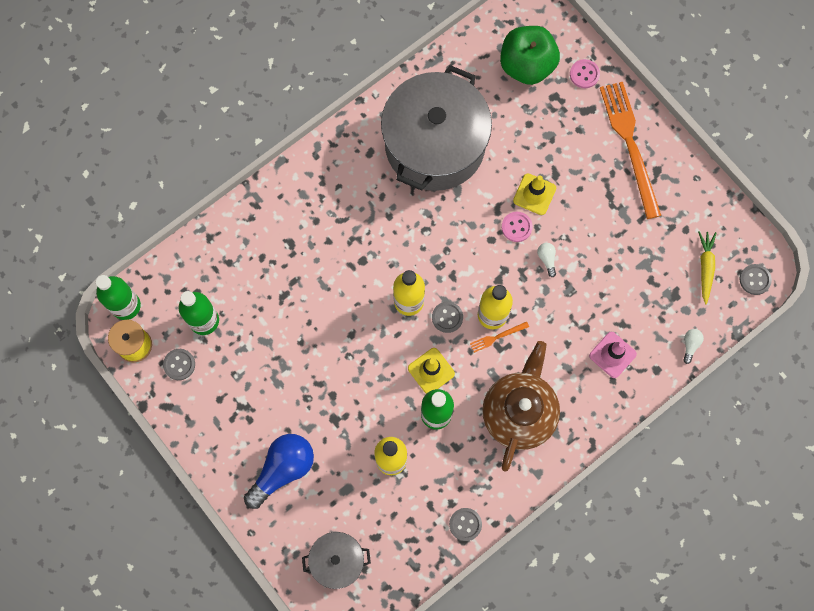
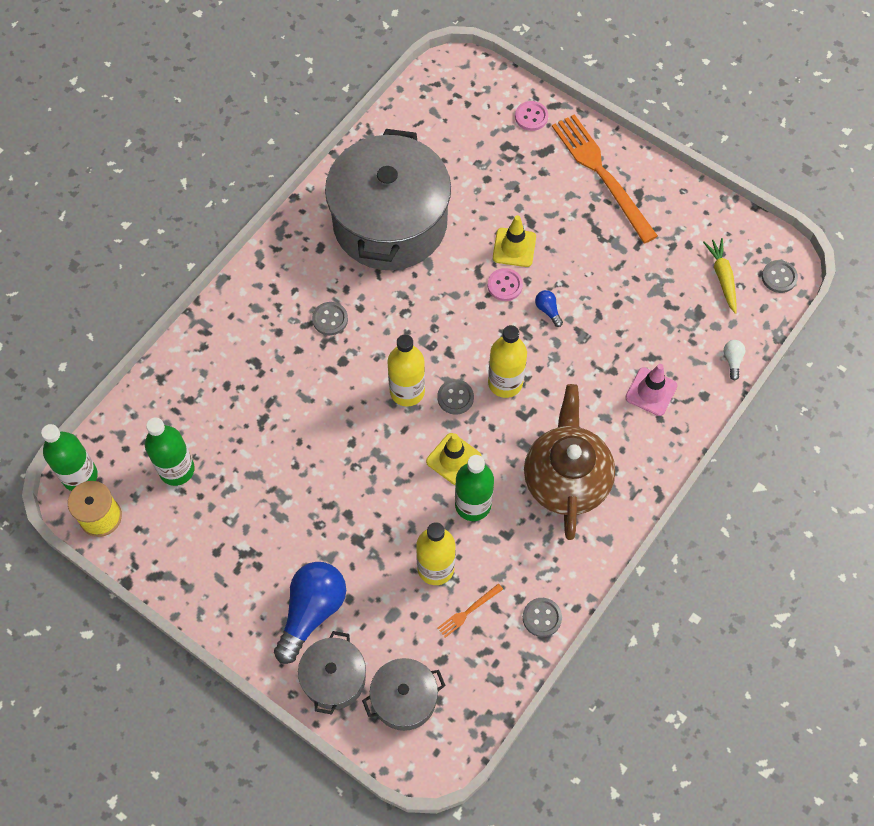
camera: 15 degrees left, 10 degrees down
(179, 364) = (159, 525): grey button -> grey button (330, 319)
(286, 529) = (334, 678): none -> grey pot
(497, 337) = (517, 404): orange fork -> orange fork (468, 611)
(527, 65) = (467, 122): green apple -> none
(547, 259) = (548, 310): white light bulb -> blue light bulb

